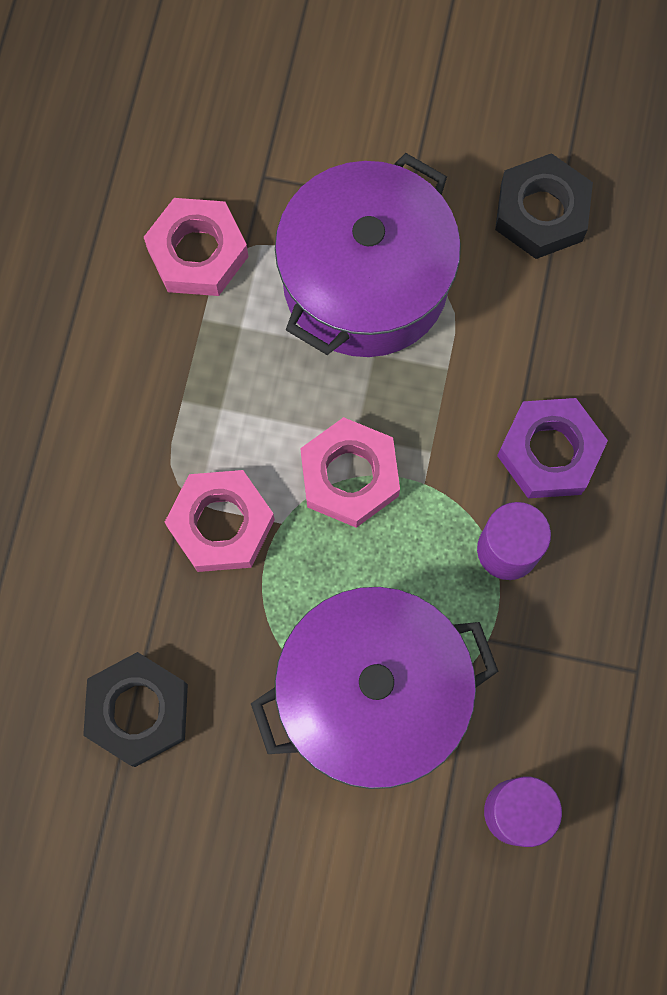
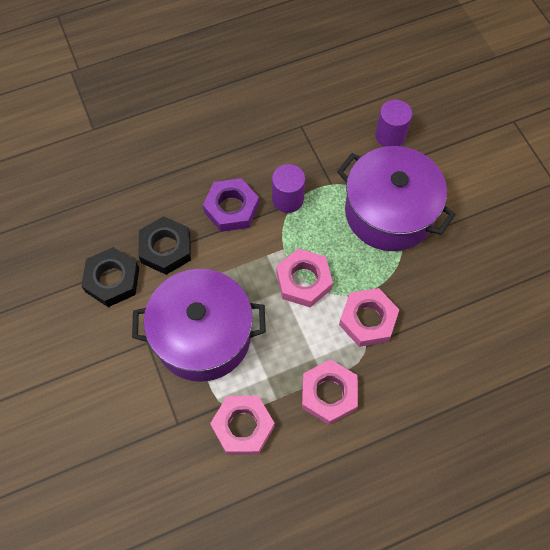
camera: 125 degrees left, 10 degrees down
(138, 710) = (473, 298): black nut -> black nut (166, 248)
(156, 392) = (329, 394): none -> pink nut

